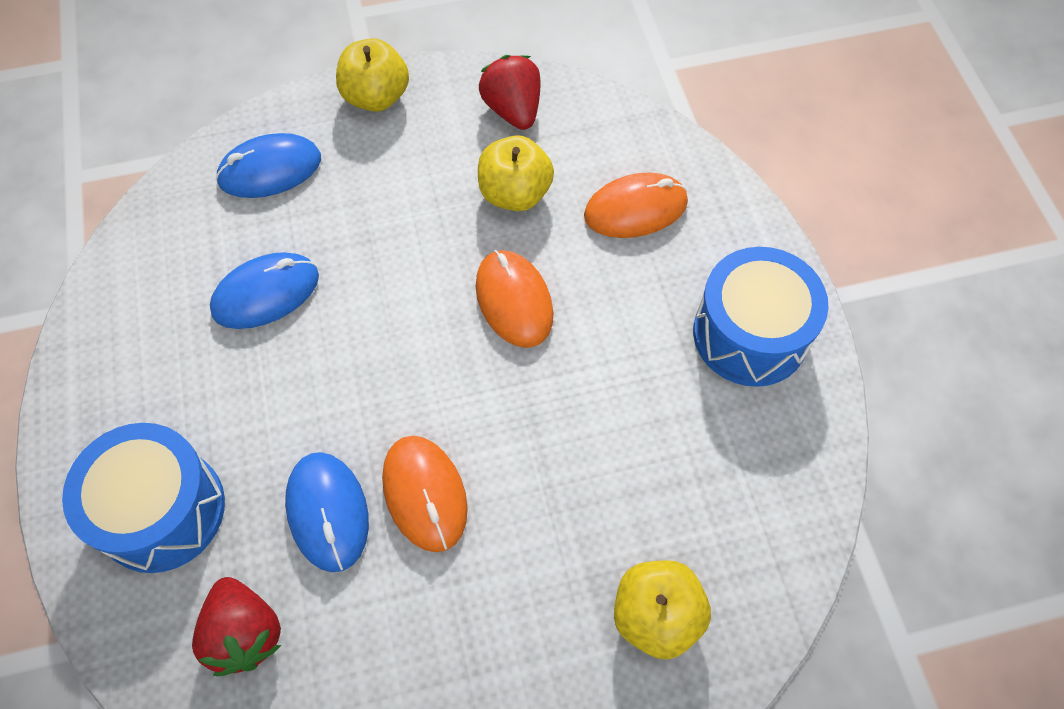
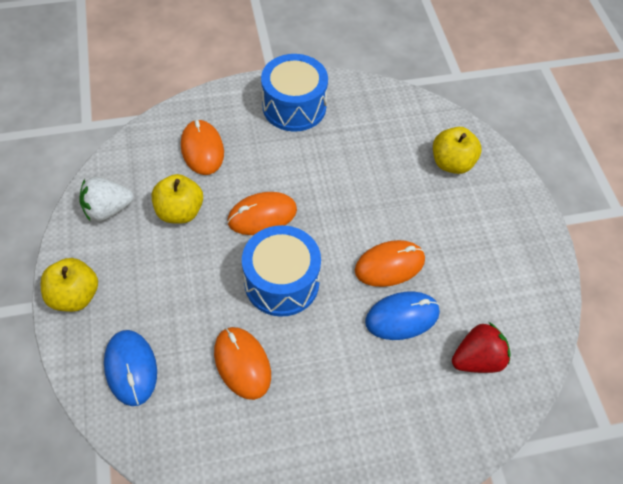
camera: 90 degrees left, 5 degrees down
(161, 510) = (403, 417): blue drum -> blue drum (281, 282)
(266, 293) = (242, 363): blue mouse -> orange mouse
(513, 110) = (108, 210): red strawberry -> white strawberry

